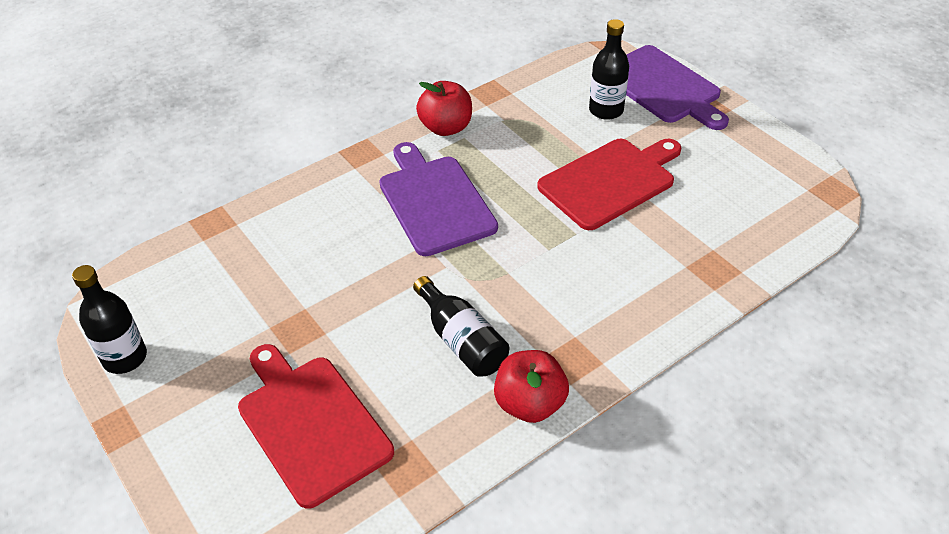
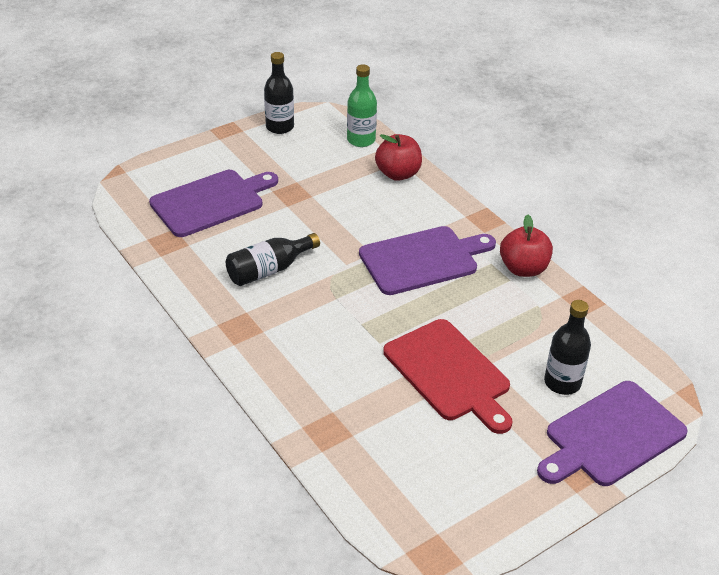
camera: 90 degrees right, 5 degrees down
(179, 263) = (361, 140): none -> green bottle
(310, 424) = (211, 202): red cutting board -> purple cutting board
(530, 404) = (204, 301): red apple -> red apple (398, 174)

